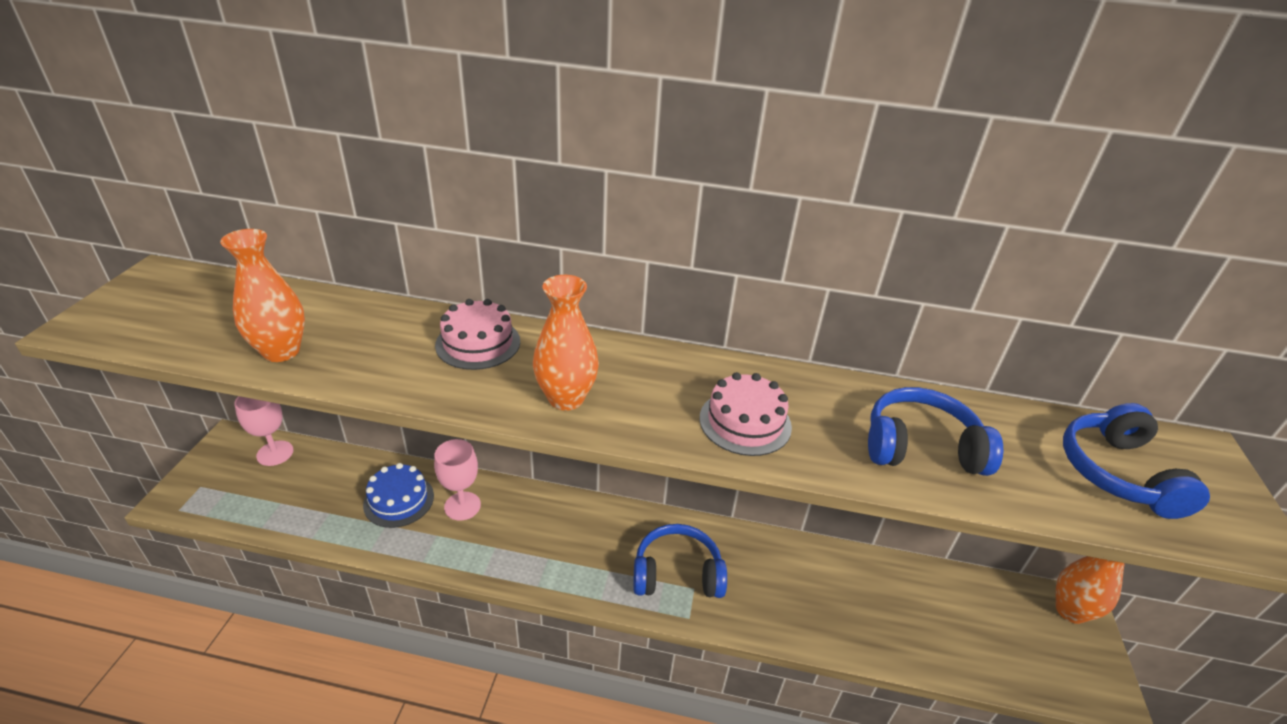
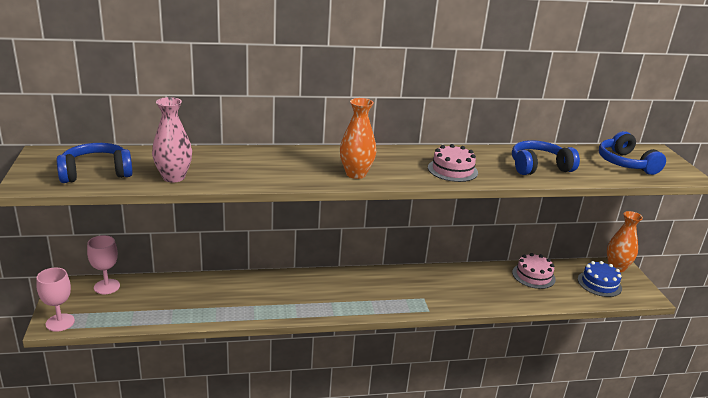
camera: 20 degrees left, 10 degrees down
(281, 351) = (174, 177): orange vase -> pink vase
(399, 500) = (215, 294): blue cake -> blue cake (599, 283)
(462, 506) = (259, 288): pink goblet -> pink goblet (60, 322)
(478, 343) = (285, 159): pink cake -> pink cake (533, 276)
(677, 573) = (410, 293): blue headphones -> blue headphones (96, 173)

